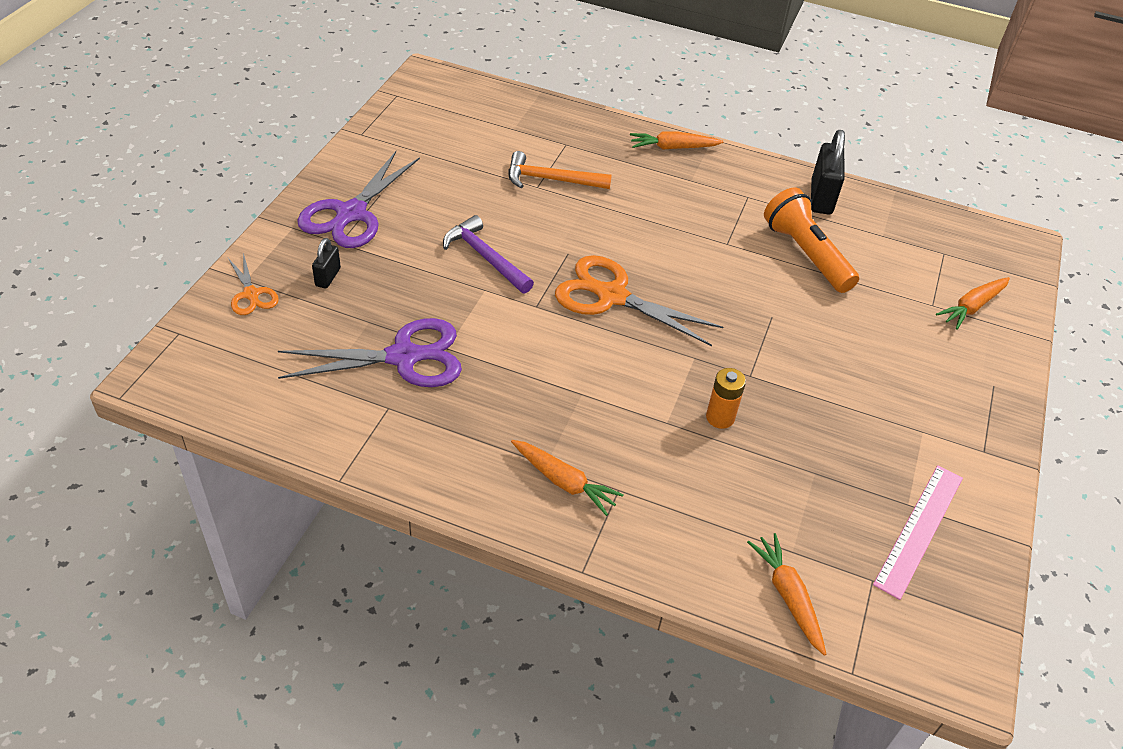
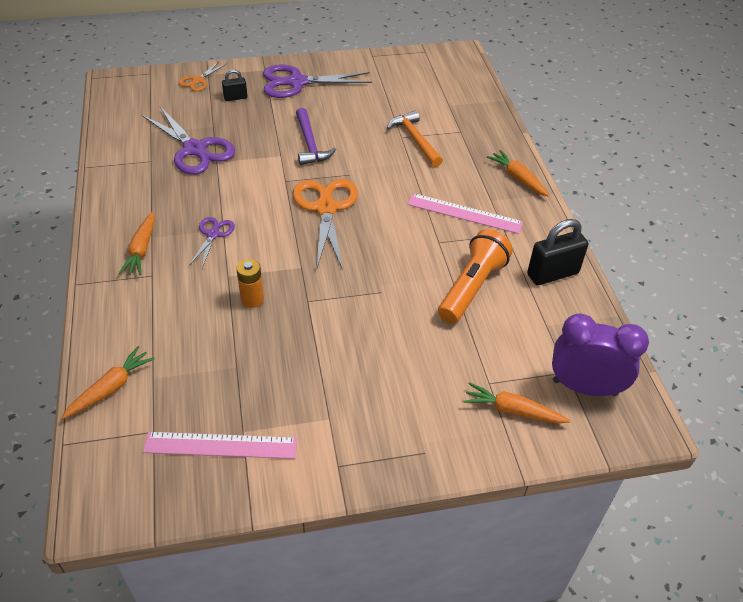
camera: 60 degrees right, 0 degrees up
(485, 257) = (310, 144): purple hammer -> purple hammer turned 150 degrees clockwise
(585, 406) = (213, 234): none -> purple scissors
(698, 206) = (464, 213): none -> pink ruler
(967, 253) = (584, 387): none -> purple clock

